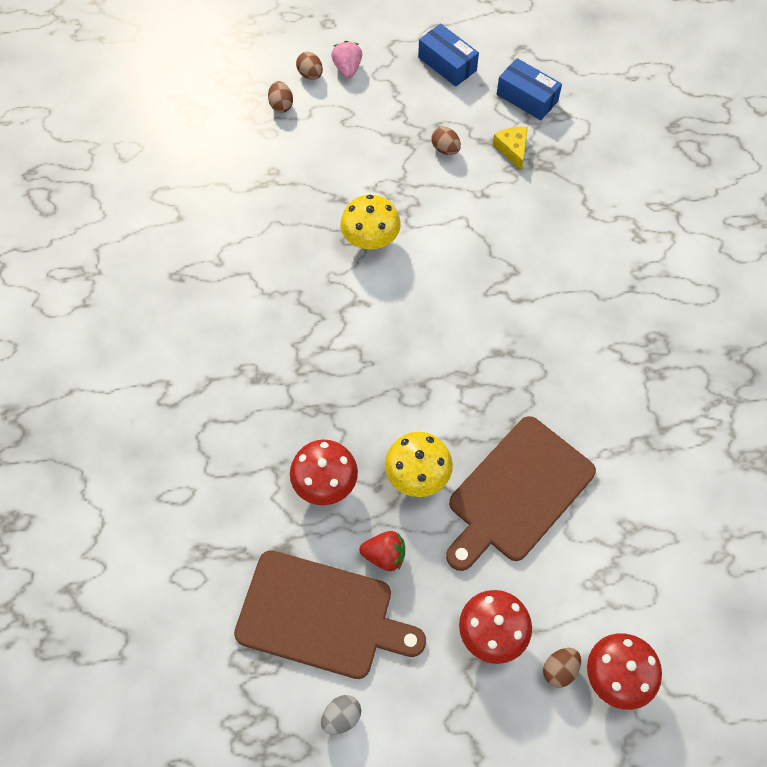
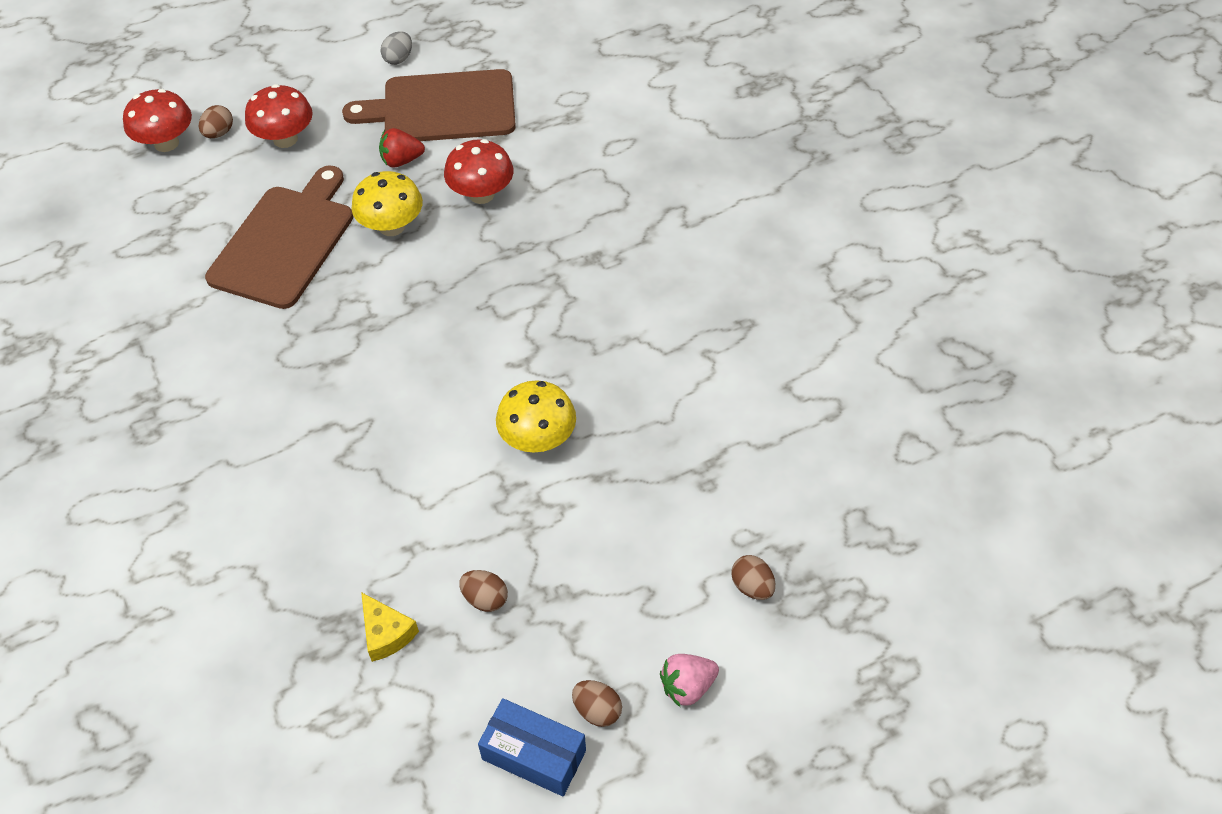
camera: 160 degrees right, 10 degrees down
(310, 74) = (738, 654): brown egg -> brown egg (597, 710)
(347, 68) = (687, 686): pink strawberry -> pink strawberry turned 90 degrees clockwise
(527, 98) = (386, 734): blue box -> none

